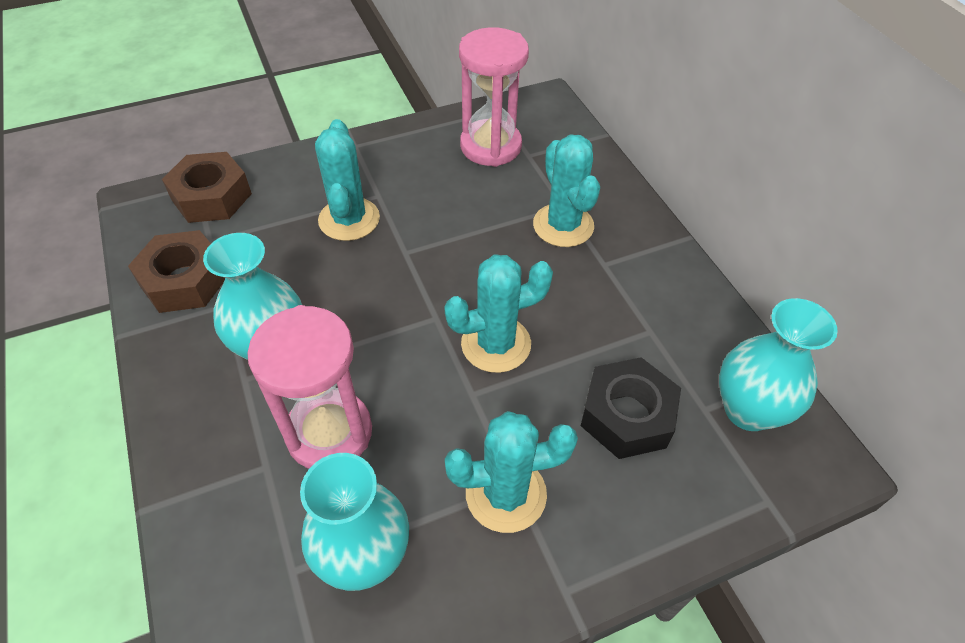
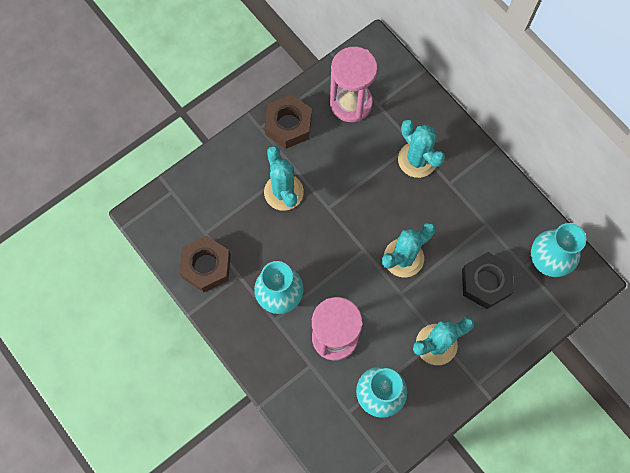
camera: 15 degrees left, 20 degrees up
(211, 197) = (188, 198): brown nut -> brown nut (288, 125)

